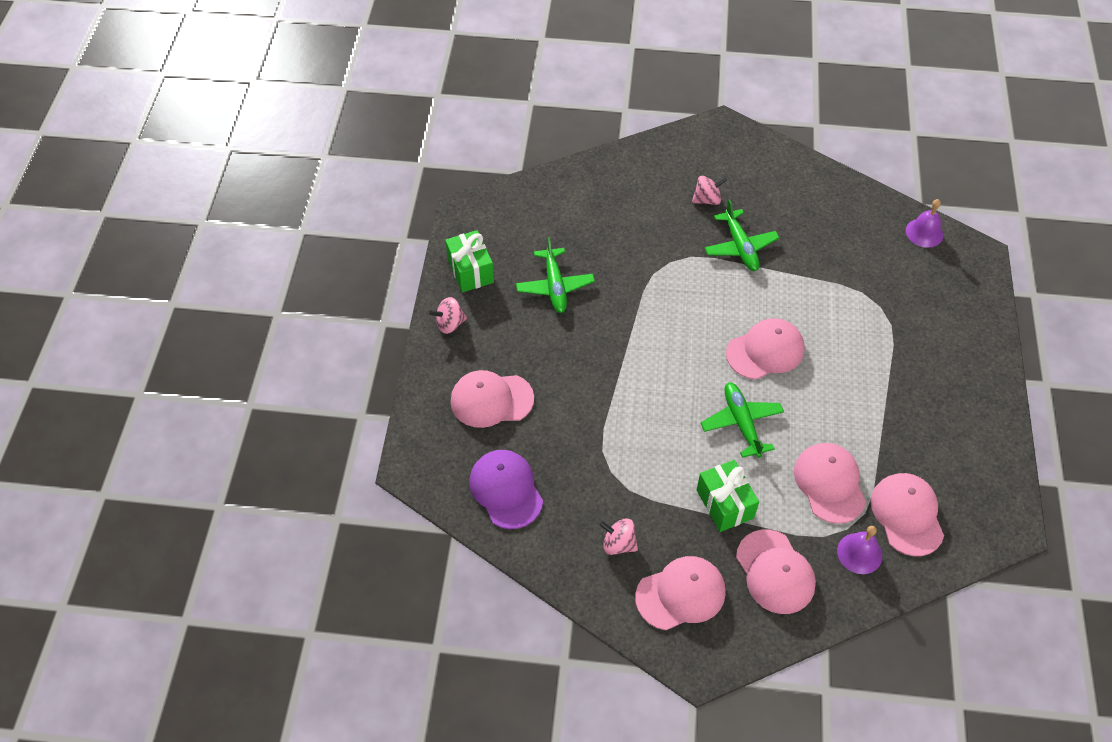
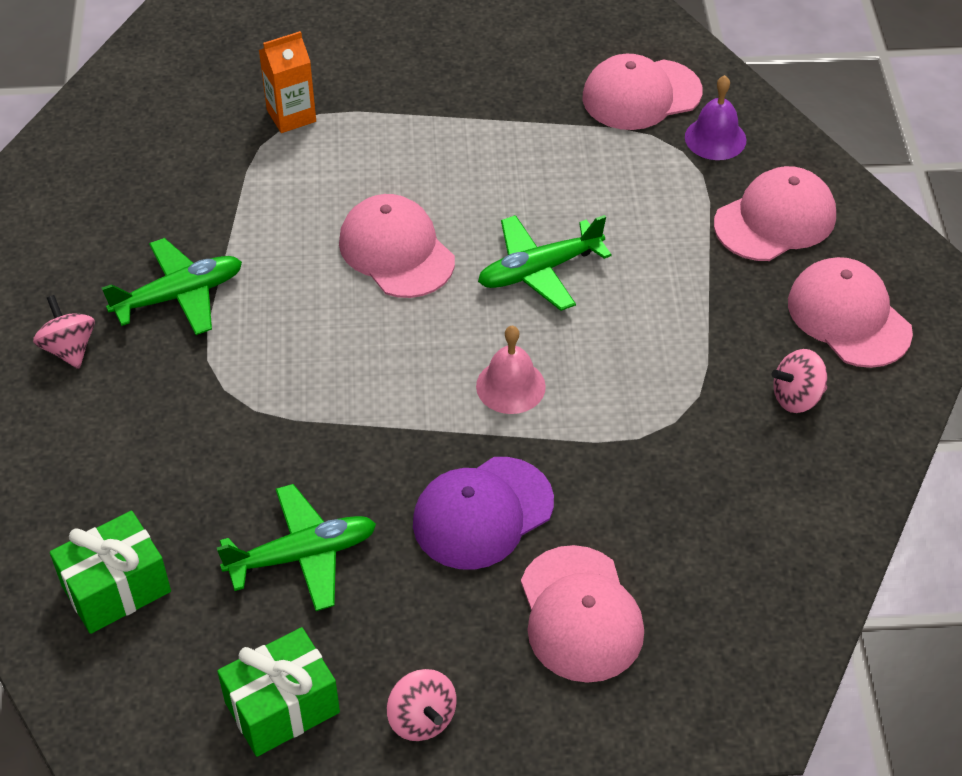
camera: 100 degrees left, 5 degrees down
(506, 490) = (753, 560): purple cap -> purple cap (482, 513)
(618, 544) = (796, 397): pink spinning top -> pink spinning top turned 60 degrees clockwise
(651, 393) = (510, 386): none -> pink bell
(725, 504) = (686, 280): green gift -> green gift (116, 588)
(829, 484) = (616, 170): pink cap -> none
(889, 310) = (291, 116): none -> orange carton
(924, 233) = (130, 80): purple bell -> none

